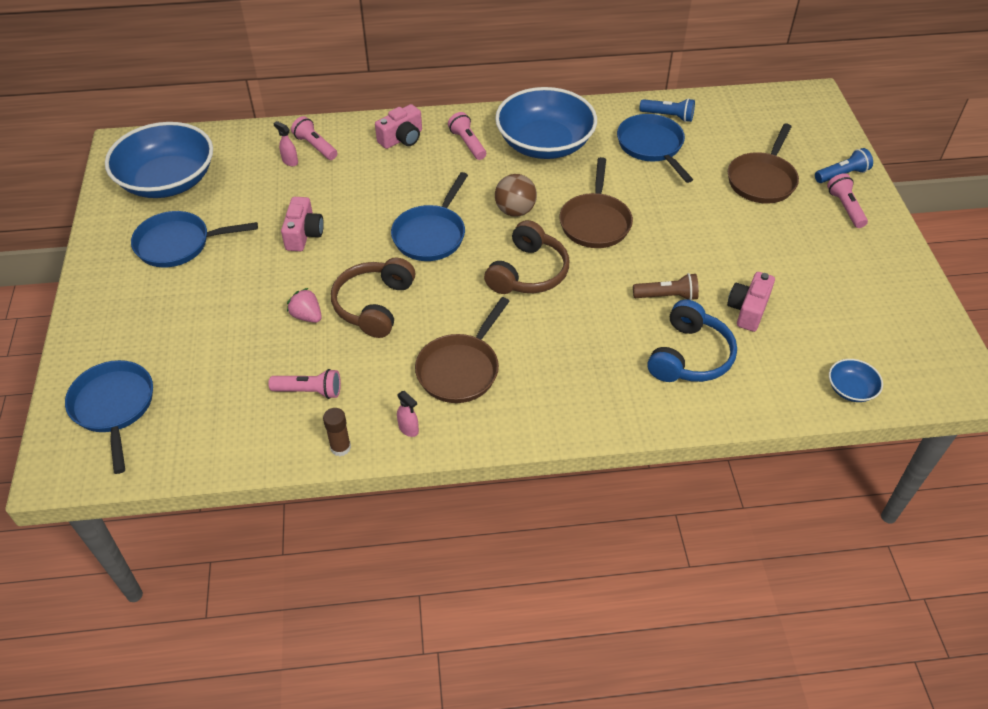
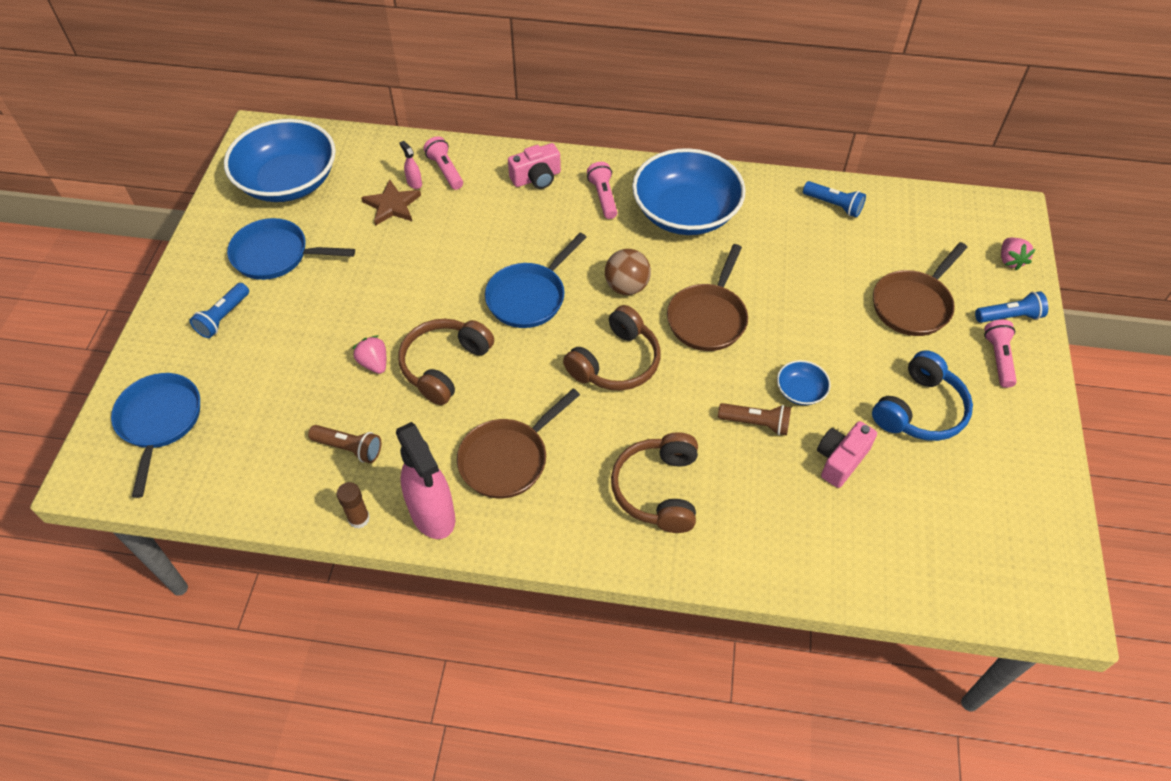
camera: 15 degrees right, 5 degrees up
(145, 306) = (223, 317): none -> blue flashlight
(276, 183) = (392, 205): none -> brown star
(304, 234) = (401, 269): pink camera -> none
(309, 391) = (349, 448): pink flashlight -> brown flashlight
(408, 429) = (433, 515): pink spray bottle -> pink spray bottle, size x2.46
(603, 365) = (658, 490): none -> brown headphones
(652, 146) = (802, 239): blue pan -> none
(689, 356) = (755, 500): blue headphones -> blue headphones (919, 410)
(826, 133) = (1010, 260): none -> pink strawberry
(851, 389) = (923, 583): blue bowl -> blue bowl (800, 391)

